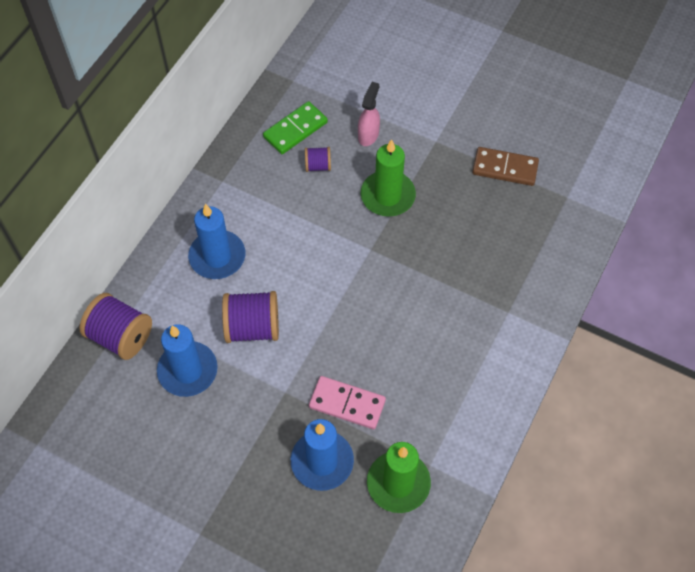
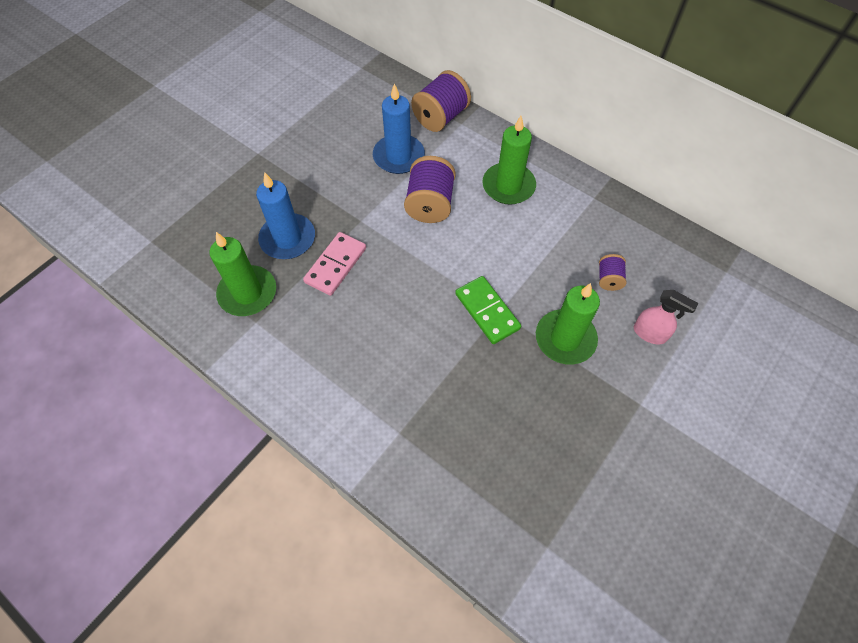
camera: 100 degrees right, 0 degrees up
(217, 257) = (508, 186): blue candle -> green candle
(295, 129) = (657, 265): green domino -> green domino (487, 311)
(505, 168) = (596, 477): brown domino -> none

